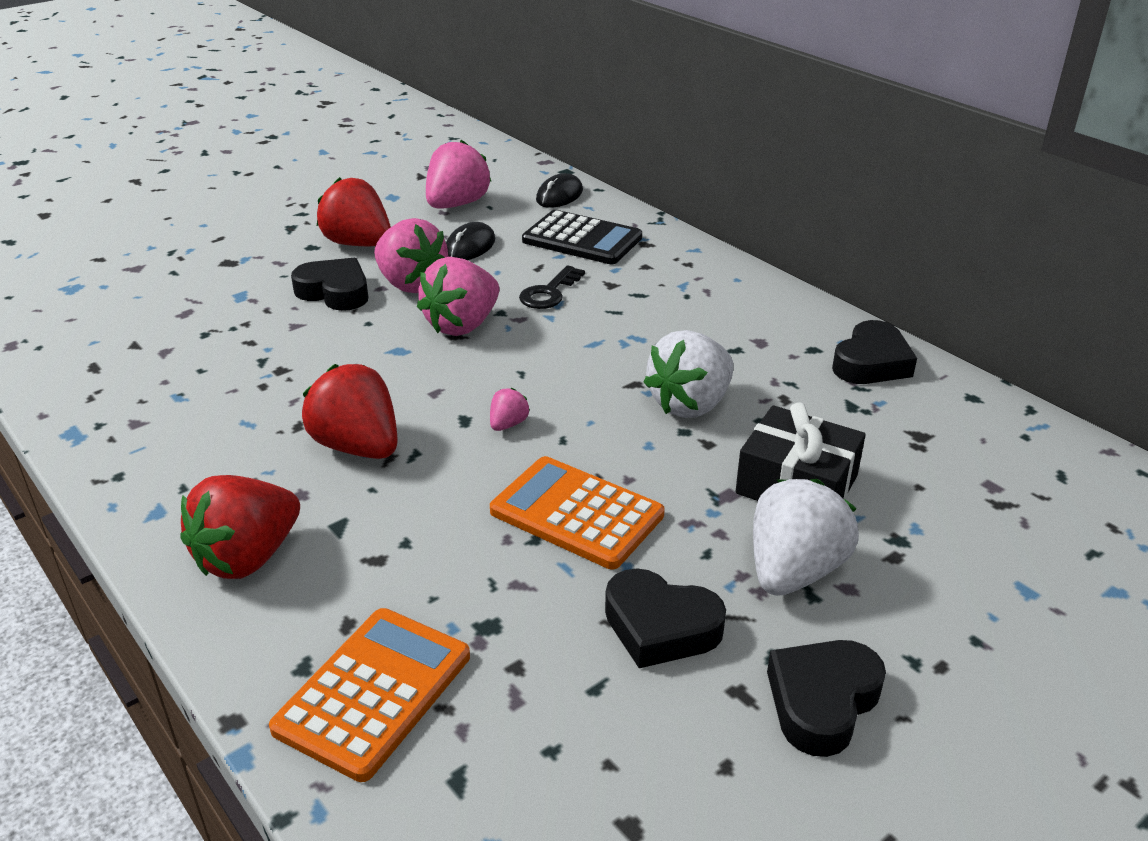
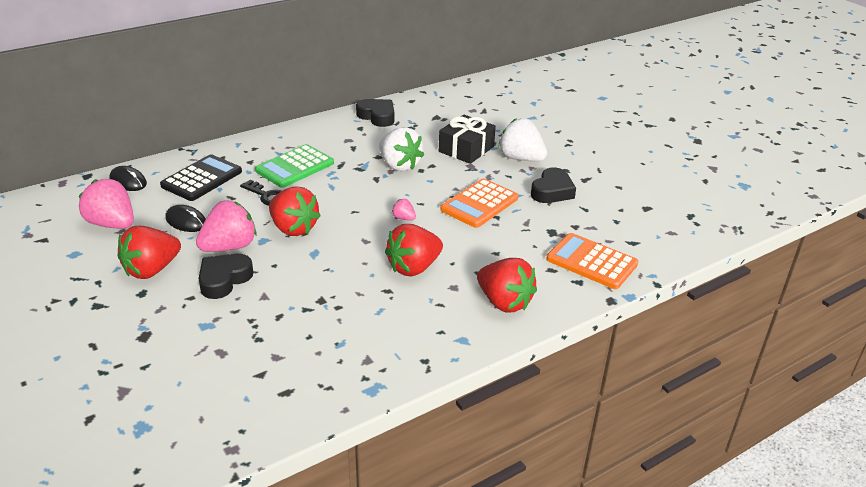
camera: 85 degrees left, 0 degrees up
(462, 325) = (293, 228): pink strawberry -> red strawberry
(643, 303) = (294, 167): none -> green calculator
(822, 702) = (588, 164): black heart -> none

